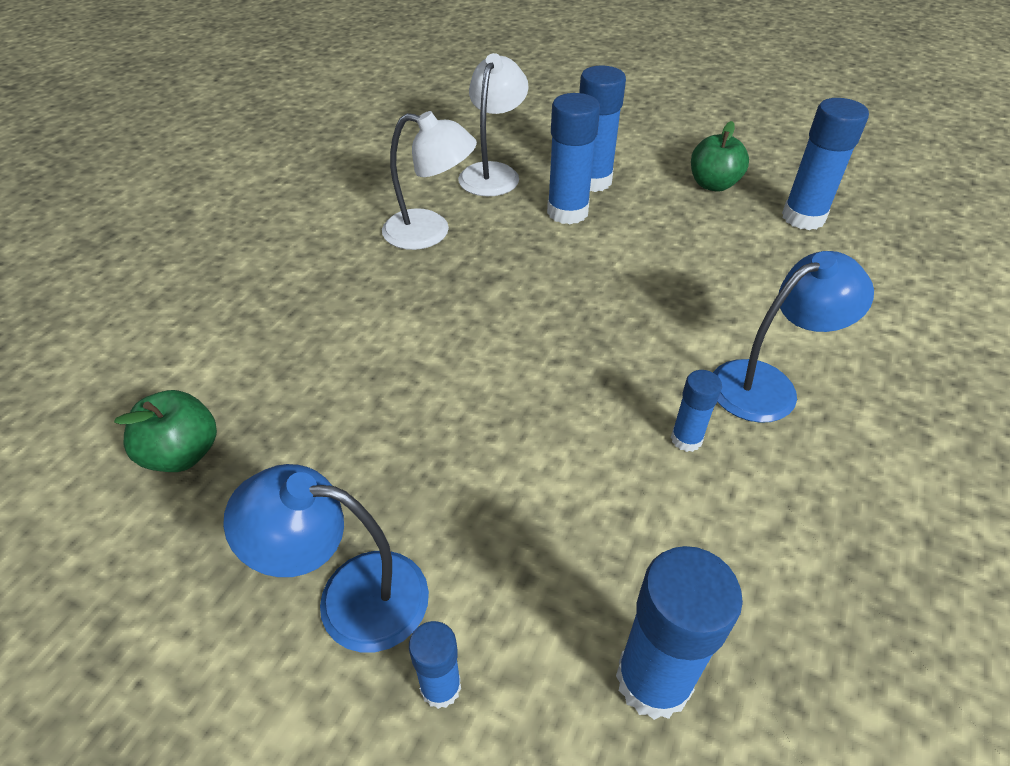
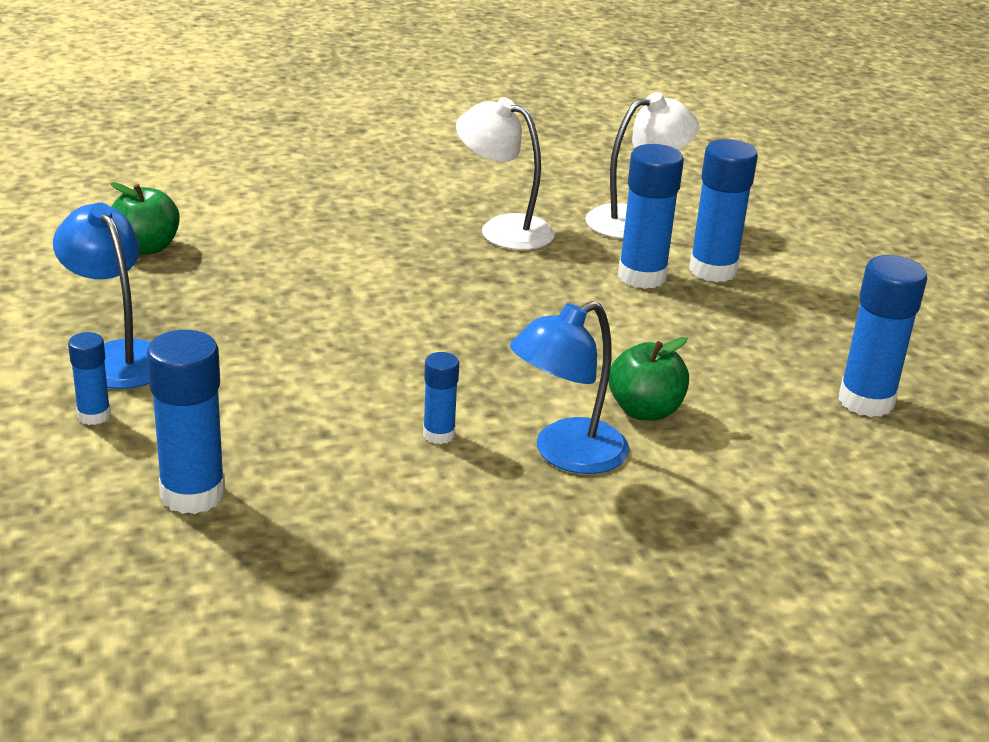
camera: 45 degrees right, 15 degrees down
(430, 232) = (503, 229): white lamp -> white lamp turned 150 degrees clockwise
(713, 184) = (829, 333): green apple -> green apple (645, 411)
(768, 384) = (566, 454): blue lamp -> blue lamp turned 120 degrees clockwise

